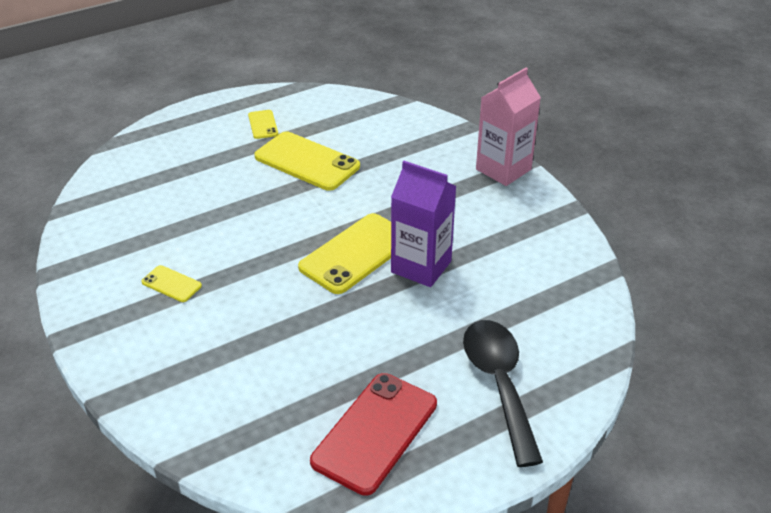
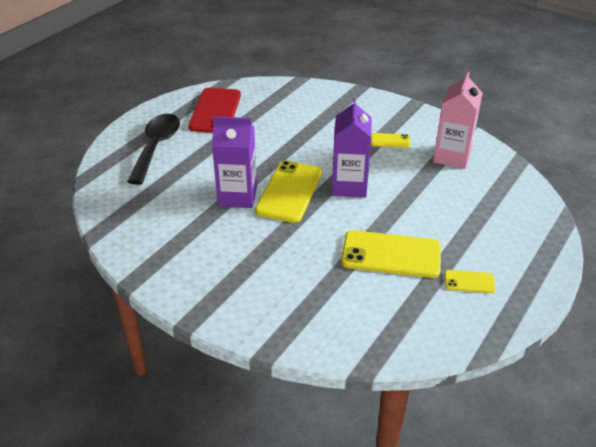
camera: 155 degrees right, 0 degrees up
(263, 124) = (469, 282): yellow phone -> yellow phone turned 45 degrees counterclockwise
(282, 239) = (349, 186): none -> purple carton
(499, 384) = (156, 147): black spoon -> black spoon turned 135 degrees counterclockwise
(503, 169) = (209, 305): pink carton -> pink carton (452, 156)

